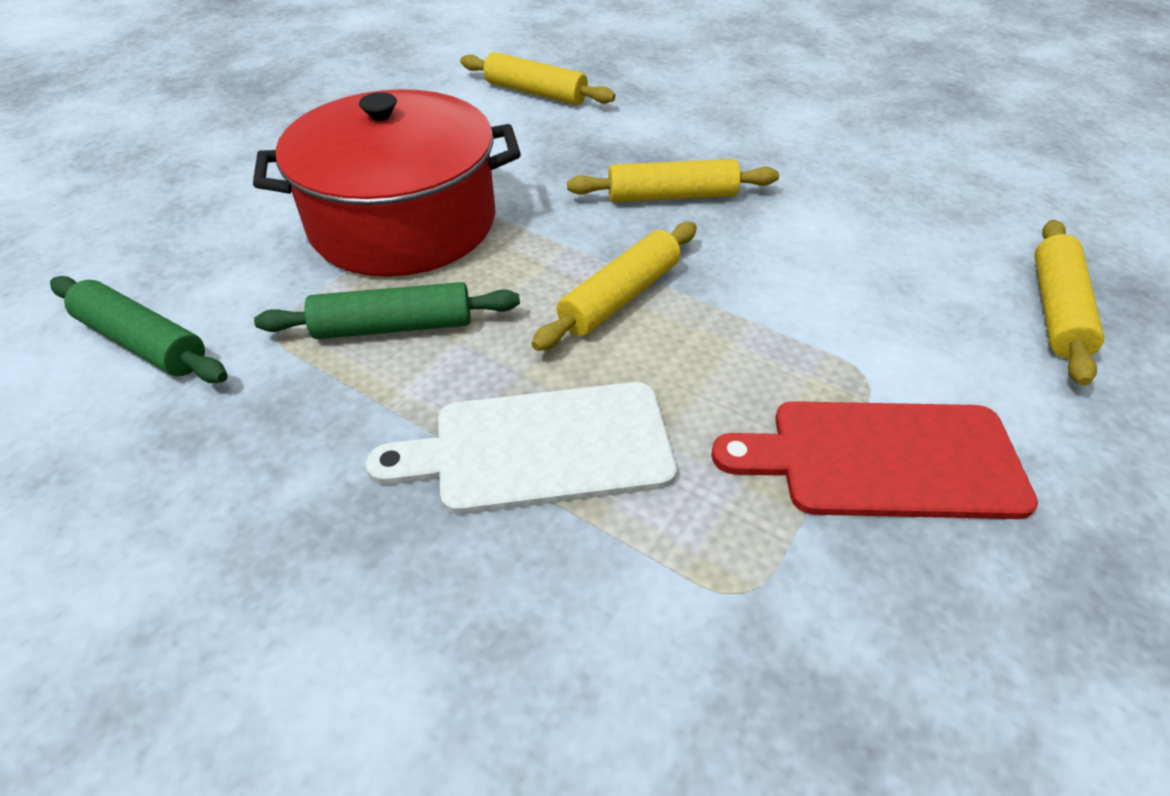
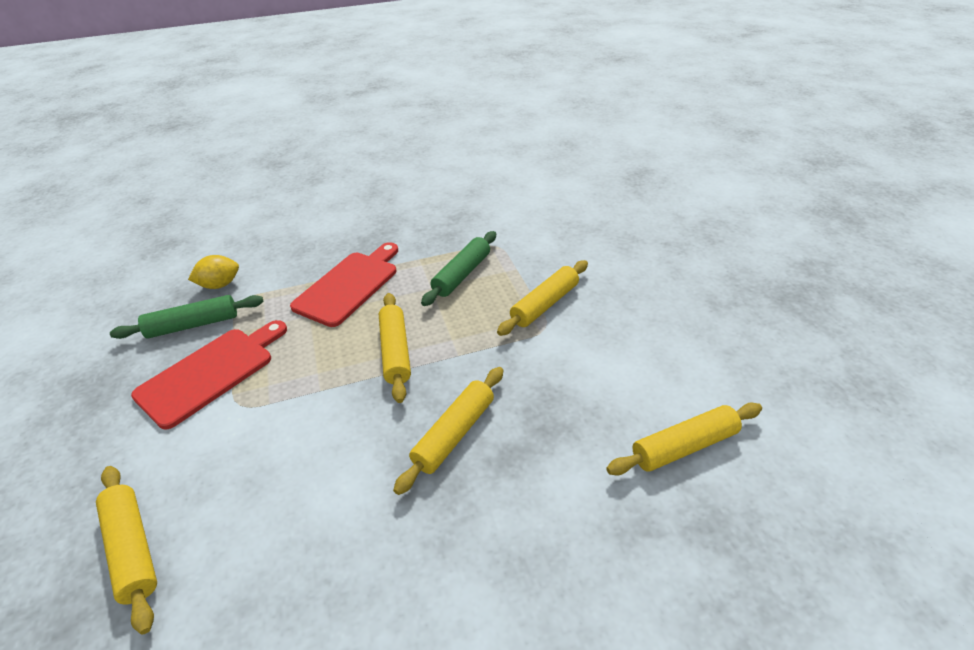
camera: 130 degrees right, 5 degrees down
(143, 342) = (524, 216): green rolling pin -> green rolling pin (193, 325)
(403, 222) = (544, 304): red pot -> yellow rolling pin
(540, 448) = (349, 285): white cutting board -> red cutting board
(750, 693) = (220, 285): none -> yellow lemon

